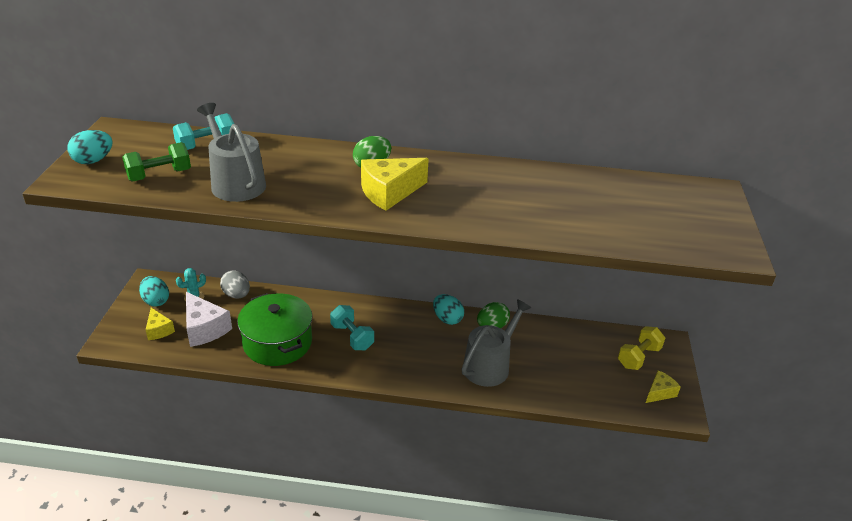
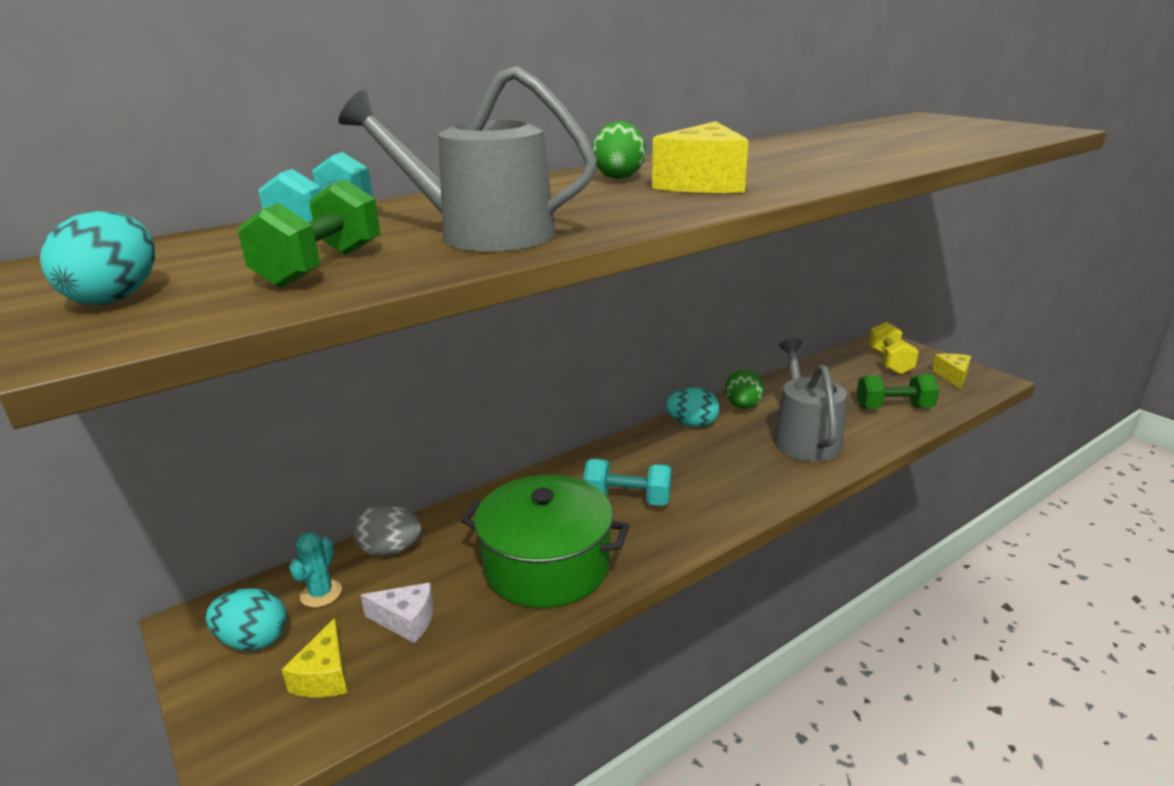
camera: 40 degrees left, 10 degrees down
(159, 330) = (324, 675): yellow cheese -> yellow cheese turned 75 degrees clockwise
(204, 329) = (406, 621): white cheese -> white cheese, size x0.59
(576, 384) = (893, 407): none -> green dumbbell

